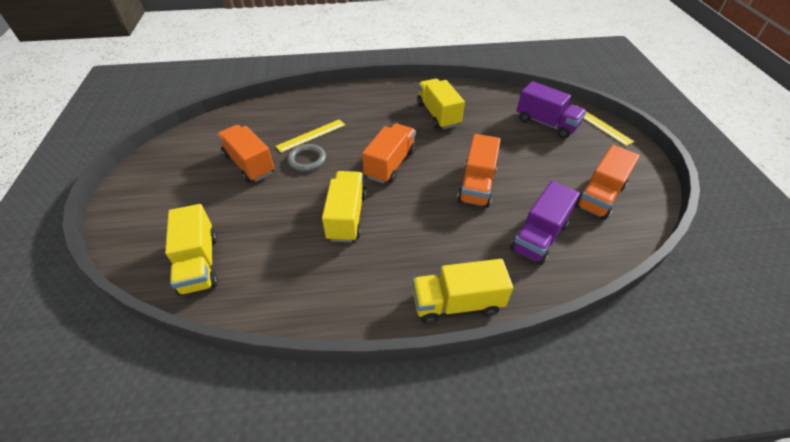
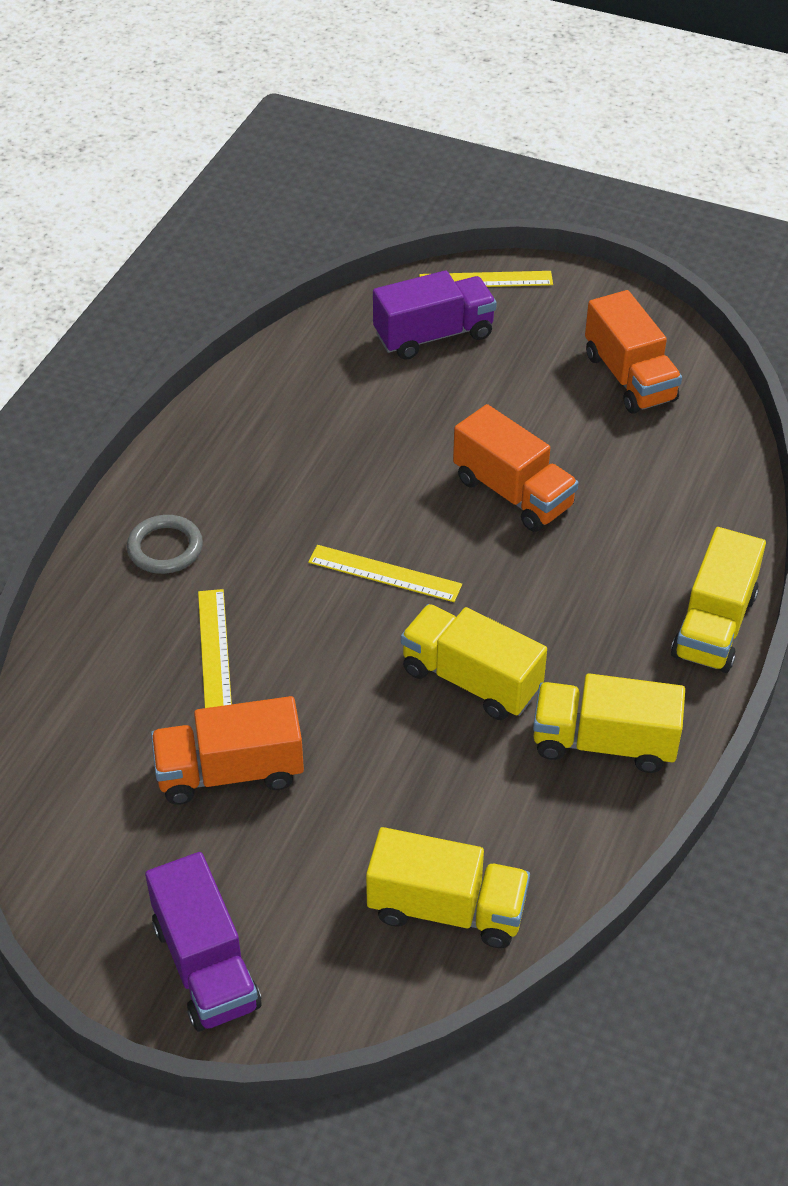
camera: 60 degrees left, 0 degrees up
(307, 160) = (284, 682): grey ring -> grey ring (165, 548)
(390, 164) = (385, 573): orange truck -> yellow ruler
(438, 114) = (299, 450): yellow truck -> yellow truck (604, 742)
(539, 236) = (658, 482): purple truck -> purple truck (205, 965)

